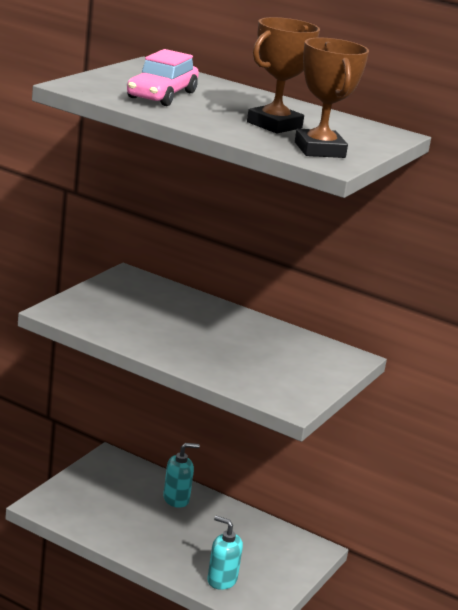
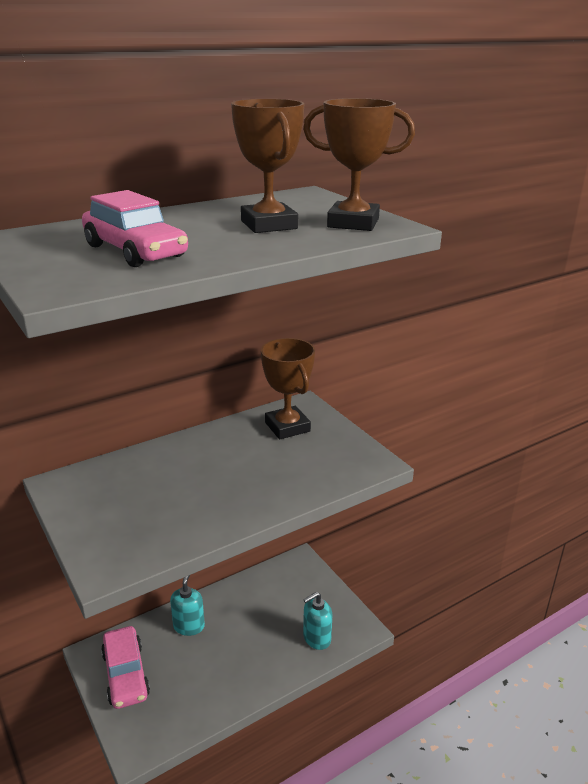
camera: 60 degrees left, 5 degrees up
(102, 480) = (125, 674): none -> pink car
(304, 354) = (287, 427): none -> brown trophy

